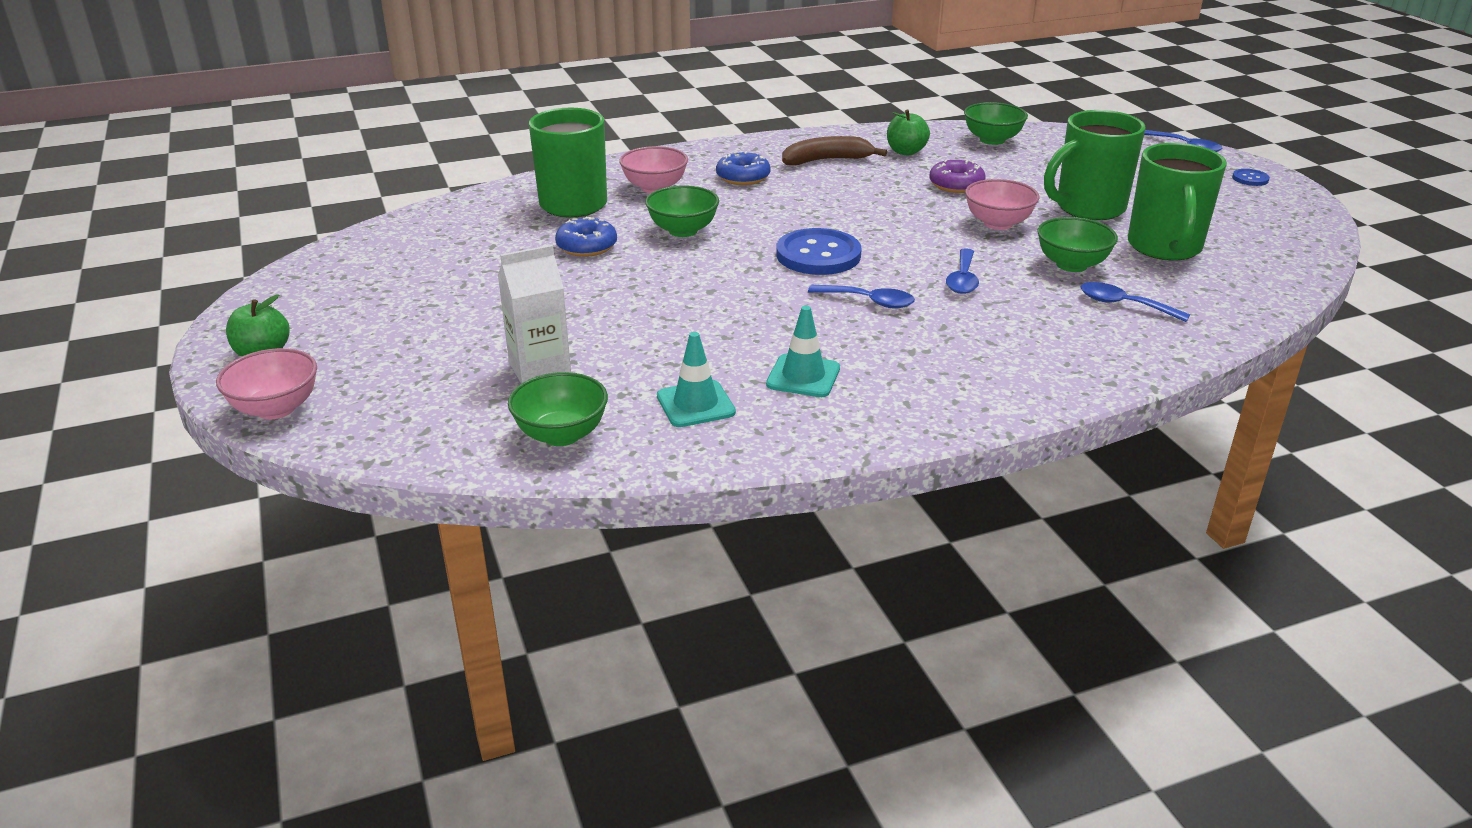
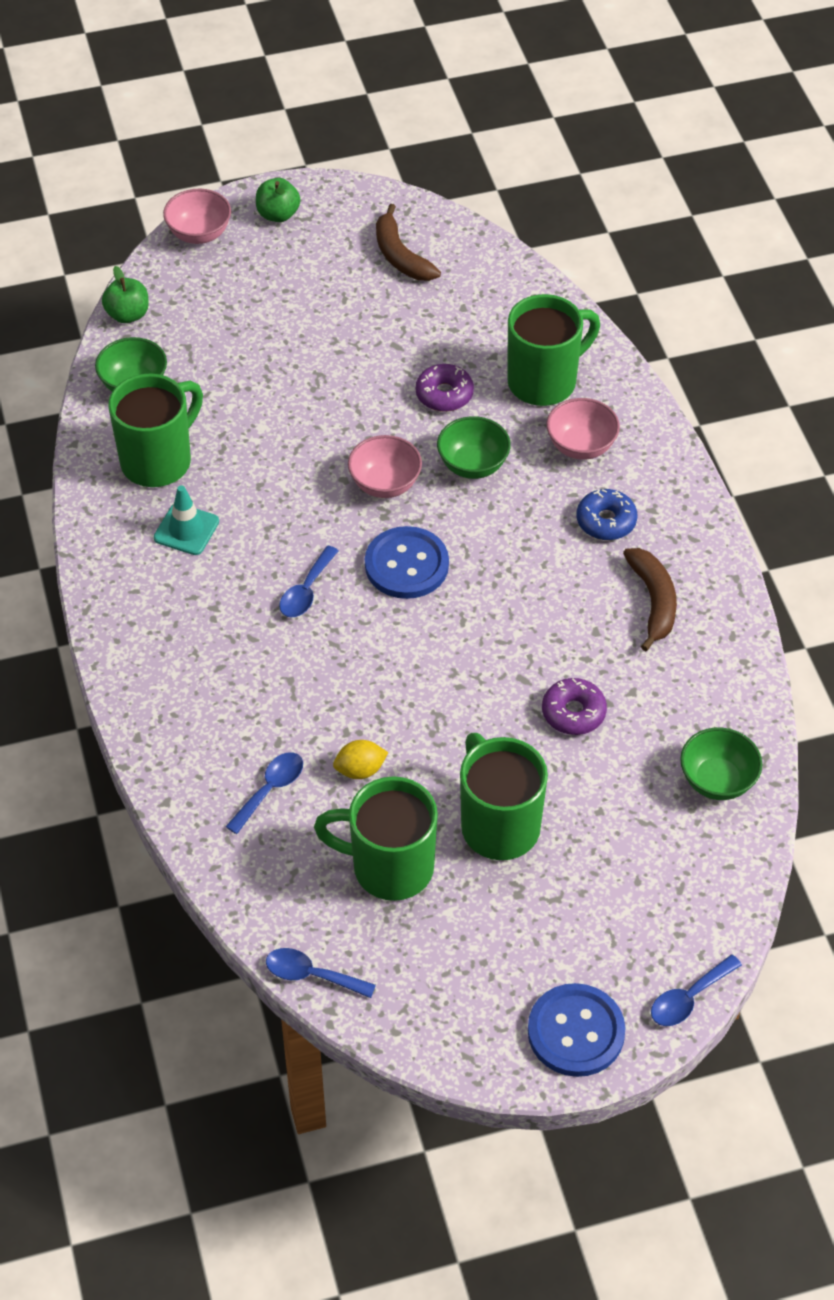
camera: 95 degrees right, 20 degrees up
(369, 276) = (400, 256): none -> brown banana
(540, 369) = (227, 370): white carton -> none
(587, 246) = (444, 394): blue donut -> purple donut
(695, 404) = (159, 460): turquoise traffic cone -> green mug
(906, 152) = (678, 682): green apple -> green apple (128, 314)
(962, 279) = (340, 671): blue spoon -> blue spoon (311, 975)
(998, 223) = (466, 729): pink bowl -> pink bowl (385, 484)
(1071, 265) = (360, 770): green bowl -> yellow lemon
(1250, 179) = (576, 1032): blue button -> blue button, size x2.17

